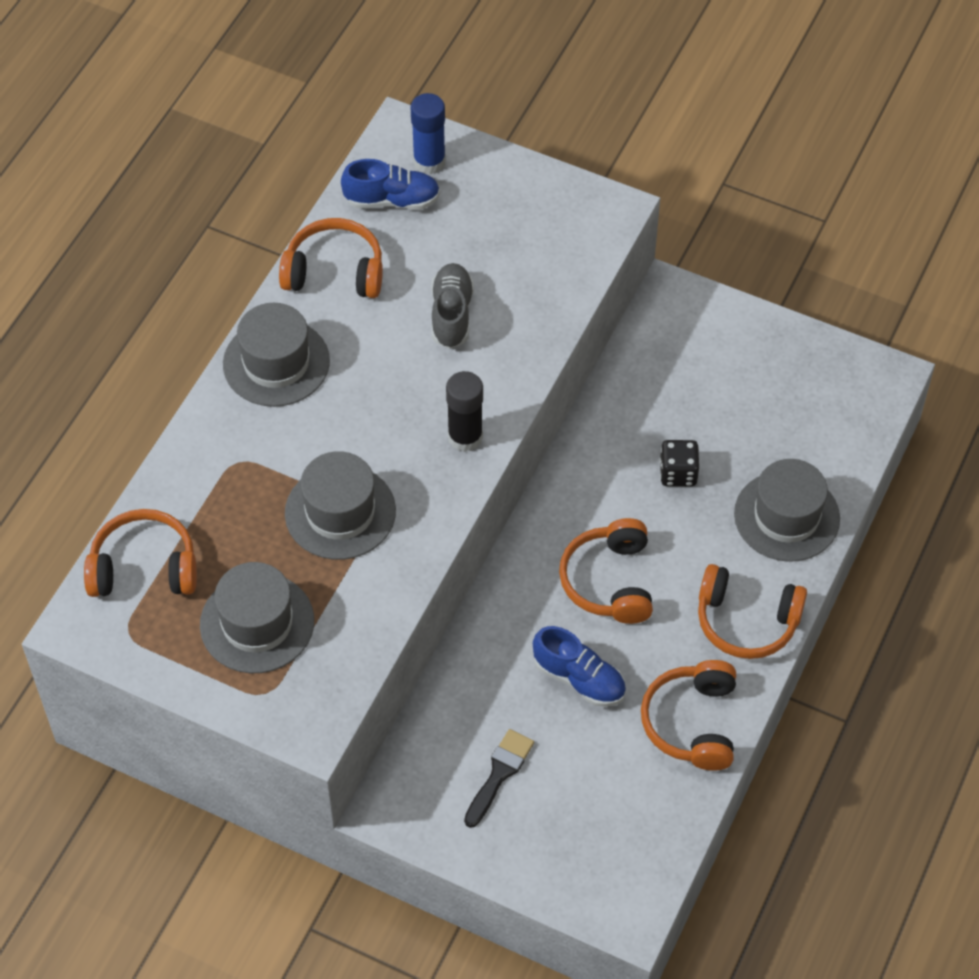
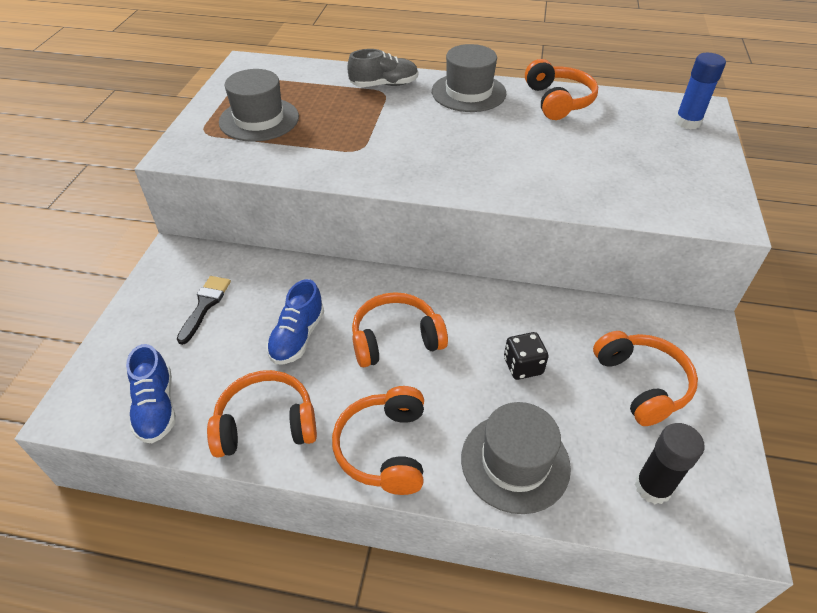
camera: 75 degrees right, 10 degrees down
(144, 567) = (292, 75): orange headphones -> orange headphones (642, 384)
(340, 512) = (358, 136): grey hat -> none
(392, 200) = (638, 113): blue shoe -> blue shoe (156, 407)
(451, 314) = (557, 154): grey shoe -> grey shoe (384, 85)
(465, 437) = (448, 179): black glue stick -> black glue stick (652, 487)
(499, 774) = (205, 305): black brush -> black brush turned 90 degrees counterclockwise

